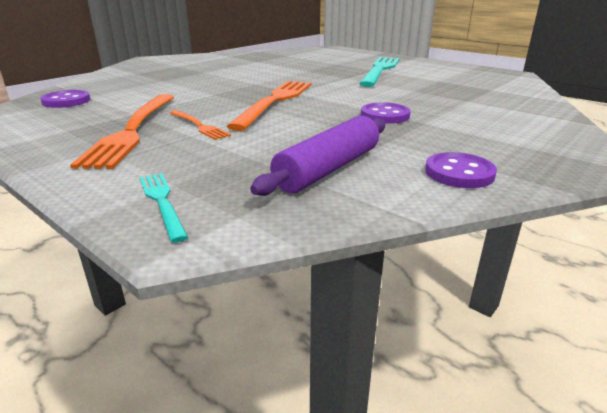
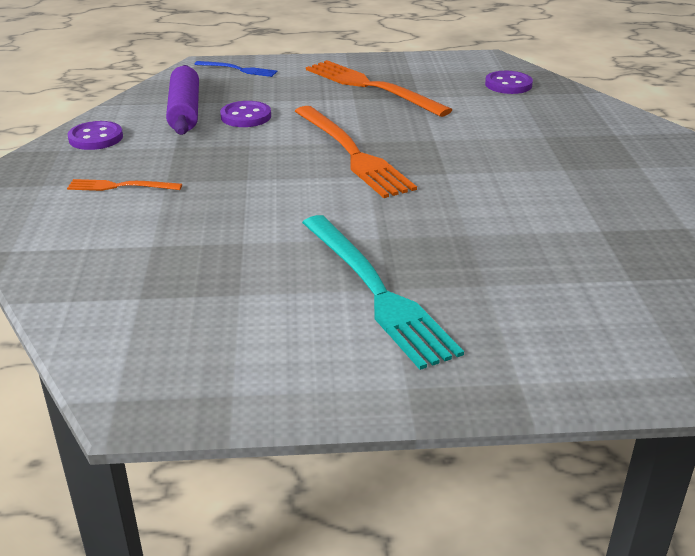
camera: 135 degrees right, 5 degrees up
(162, 202) = (238, 69): turquoise fork -> blue fork
(199, 126) = (341, 106): orange fork -> orange fork (120, 186)
(385, 115) = (216, 175): purple button -> purple button (246, 116)

